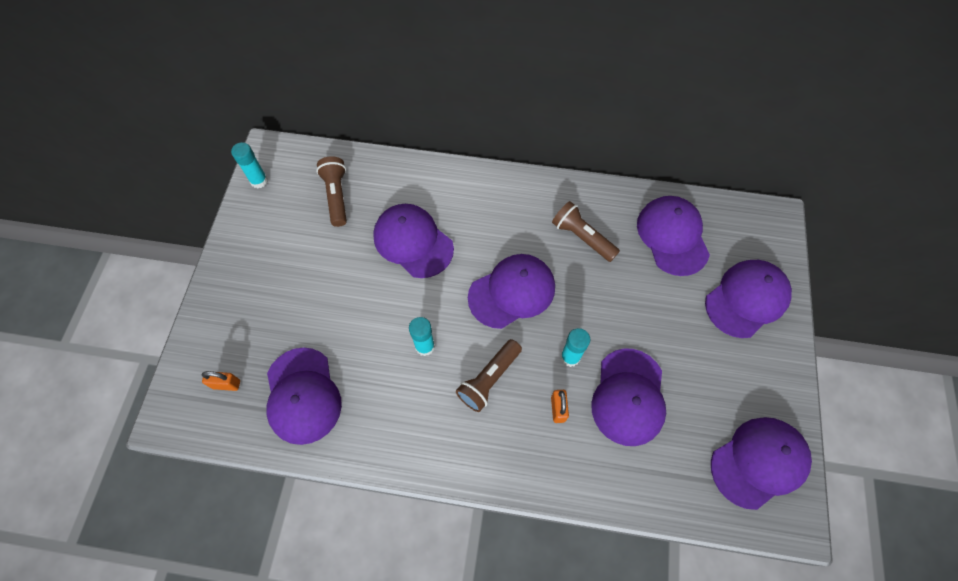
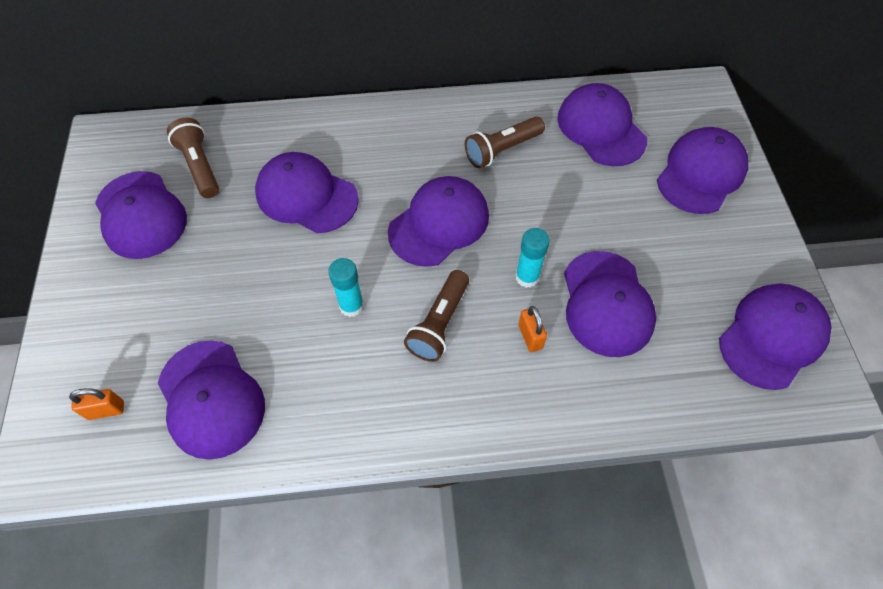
camera: 15 degrees left, 5 degrees down
(259, 181) = (97, 169): turquoise glue stick -> none
(283, 228) = (141, 215): none -> purple cap
(582, 237) = (502, 150): brown flashlight -> brown flashlight turned 60 degrees counterclockwise

